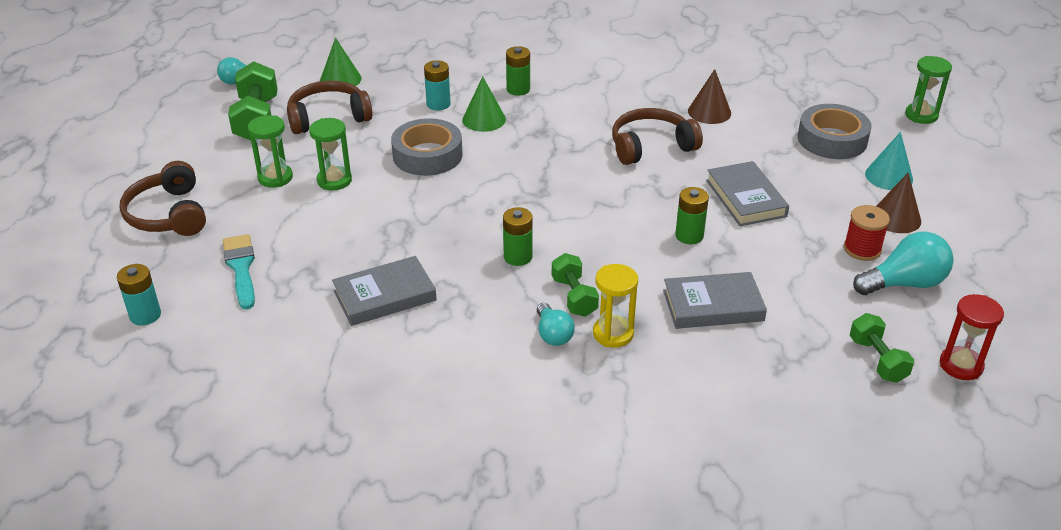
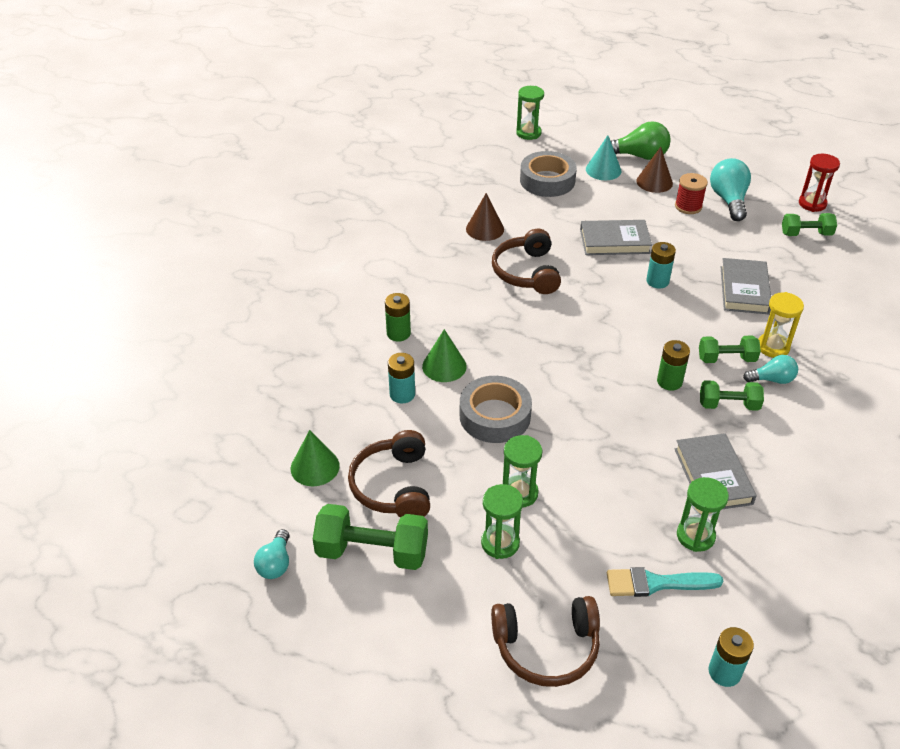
camera: 75 degrees left, 5 degrees up
(302, 288) = (695, 536): none -> green hourglass
(496, 302) = (728, 405): none -> green dumbbell
(689, 236) = (657, 281): green battery -> turquoise battery
(945, 201) = (639, 156): none -> green light bulb

